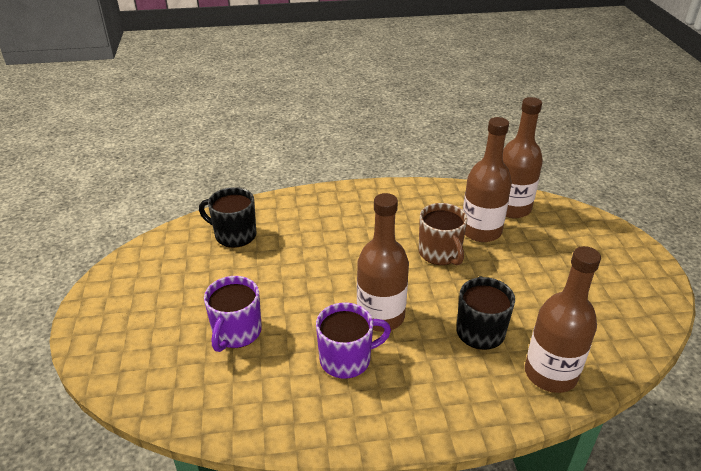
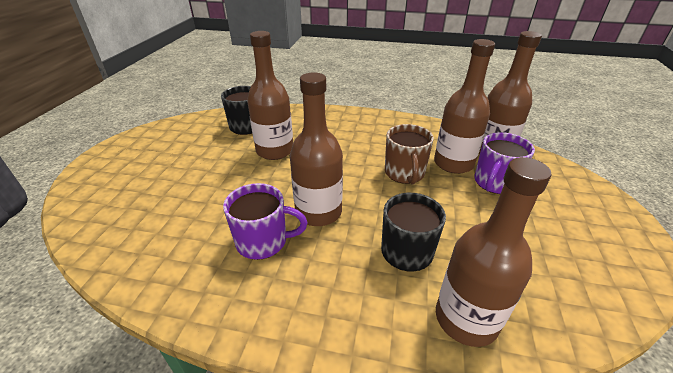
camera: 20 degrees right, 0 degrees up
(236, 332) = (191, 195): purple mug -> purple mug (494, 183)
(291, 259) = (275, 151): none -> brown bottle

